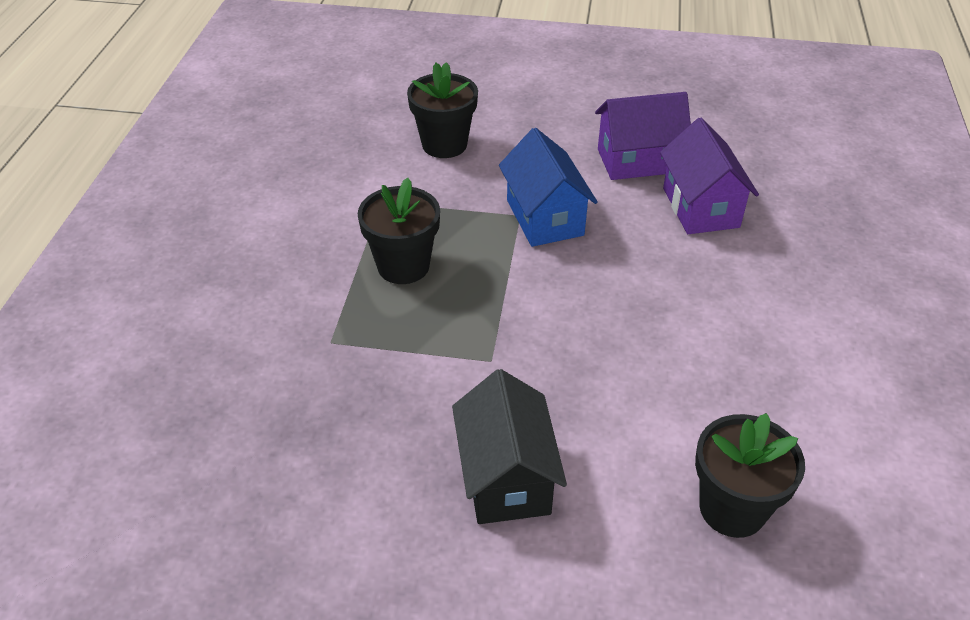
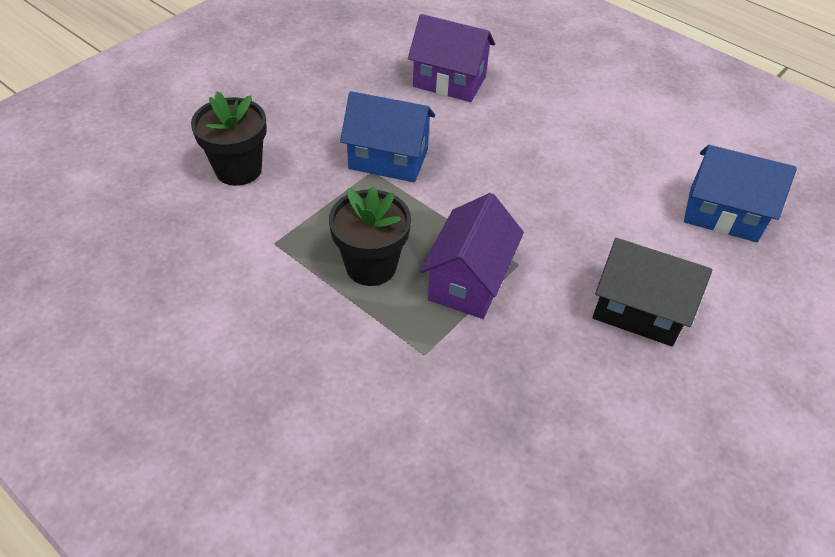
camera: 60 degrees left, 5 degrees up
(637, 161) = (371, 82): purple house -> purple house (468, 281)
(732, 508) = (723, 214): black flower pot -> blue house

